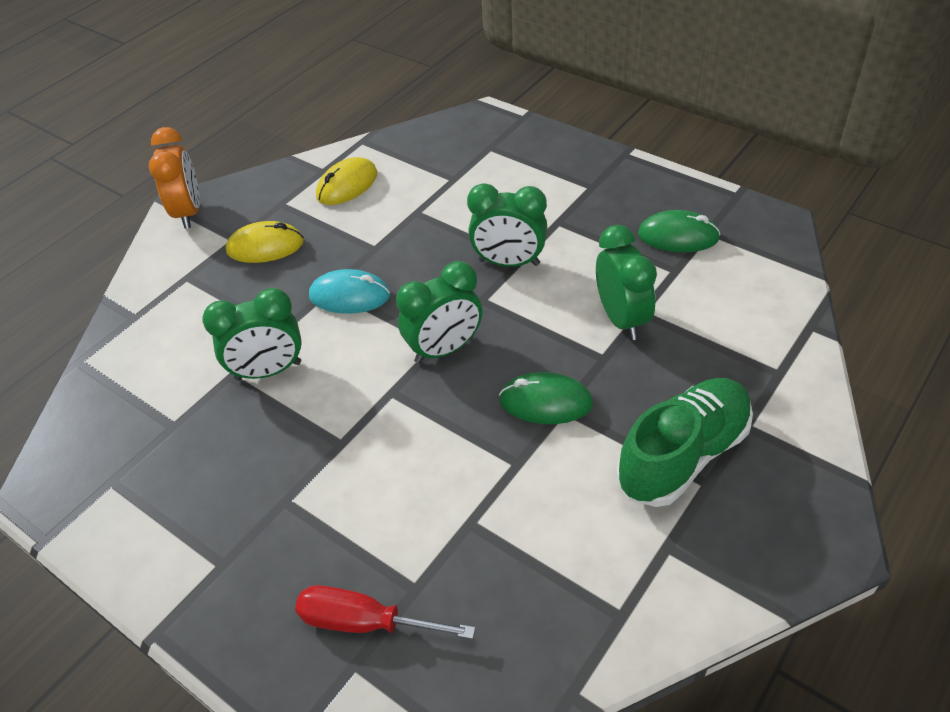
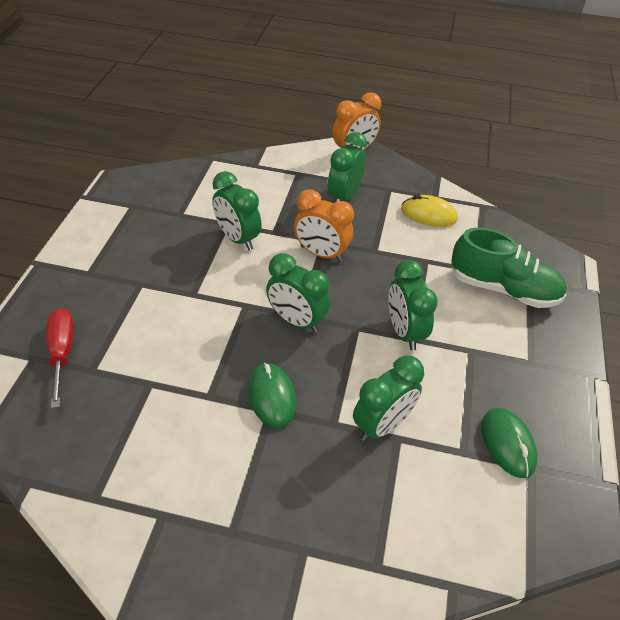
camera: 60 degrees right, 0 degrees up
(265, 246) = (344, 197): yellow mouse -> green clock
(349, 296) = (321, 253): turquoise mouse -> orange clock
(683, 455) = (254, 506): green shoe -> green shoe (503, 289)

